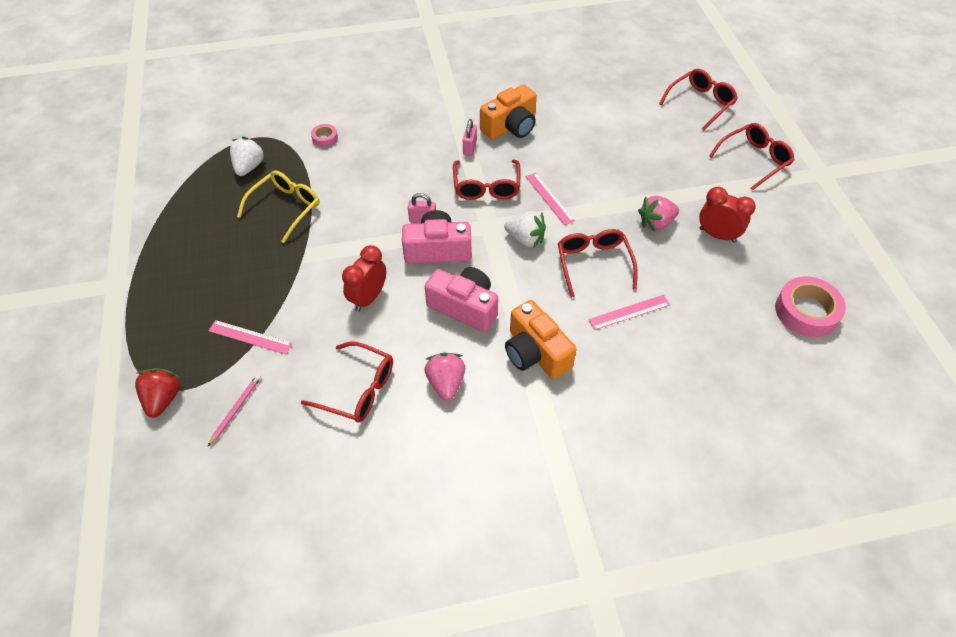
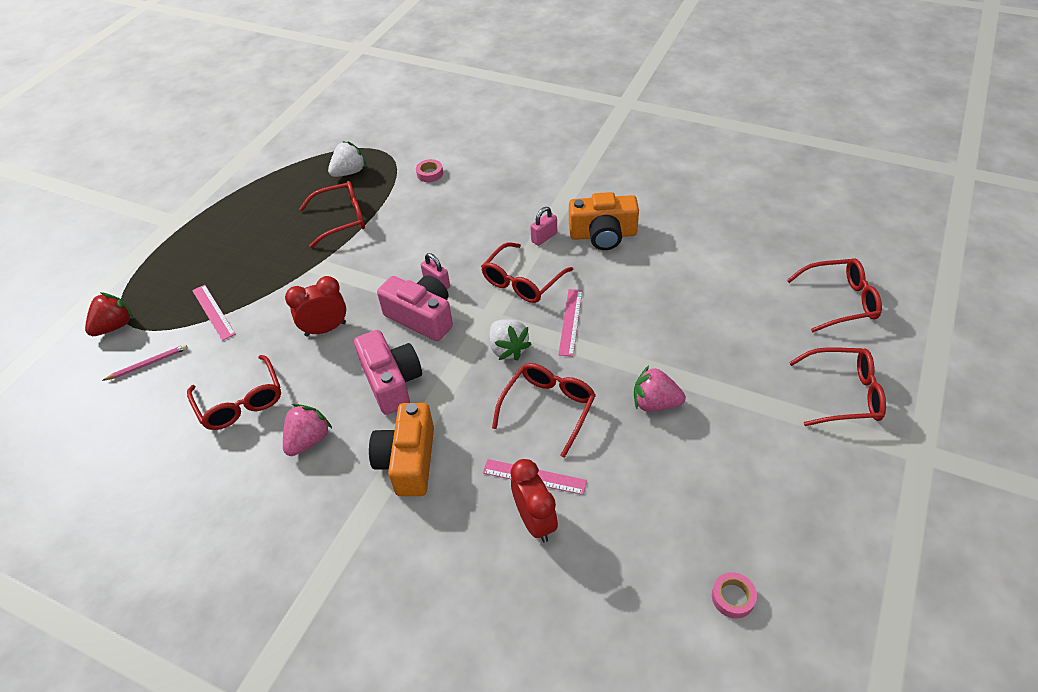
camera: 40 degrees right, 5 degrees down
(286, 208) = (342, 219): yellow glasses -> red glasses
(717, 235) = (712, 452): red clock -> red clock (535, 521)
(806, 311) = (733, 597): pink tape -> pink tape, size x0.50

